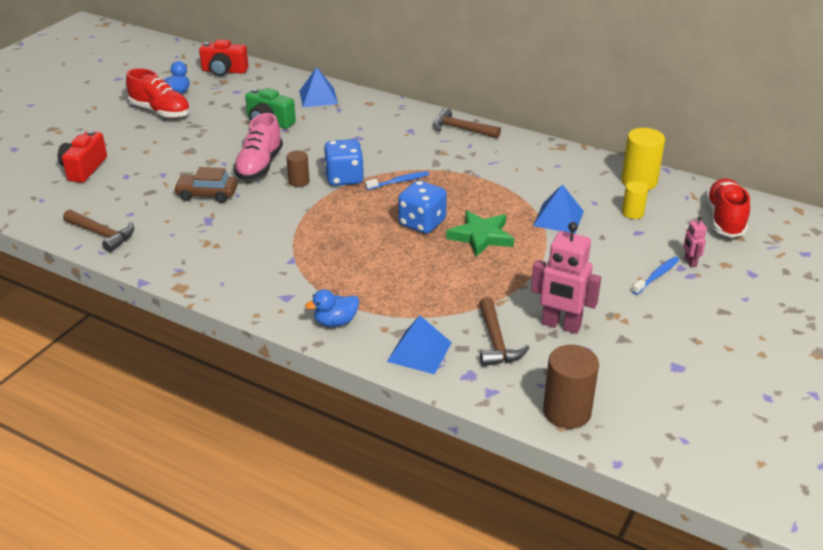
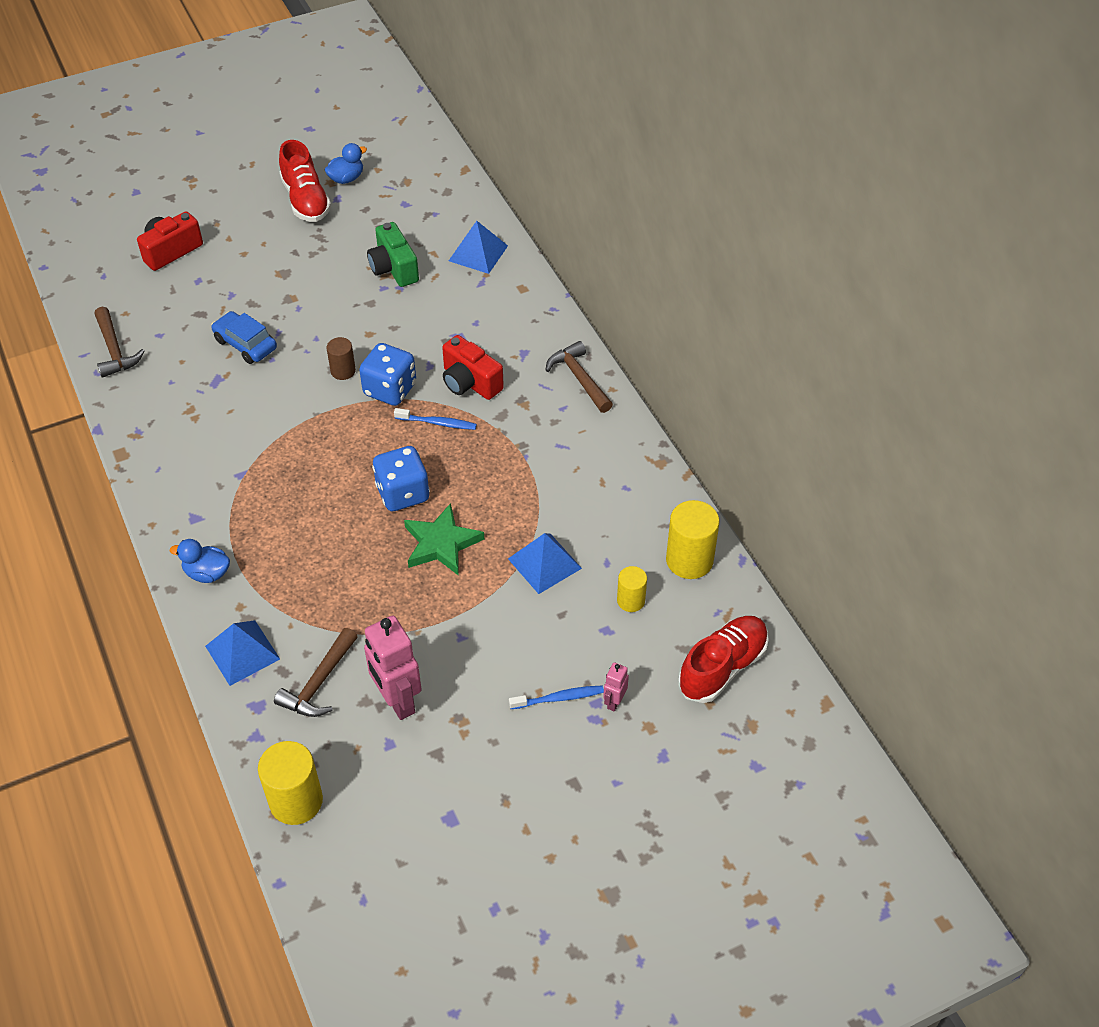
camera: 35 degrees right, 15 degrees up
(207, 194) = (245, 344): brown car -> blue car
(224, 71) = (421, 165): red camera -> red camera (470, 382)
(259, 166) = (327, 329): pink shoe -> none
(567, 412) = (296, 801): brown cylinder -> yellow cylinder

